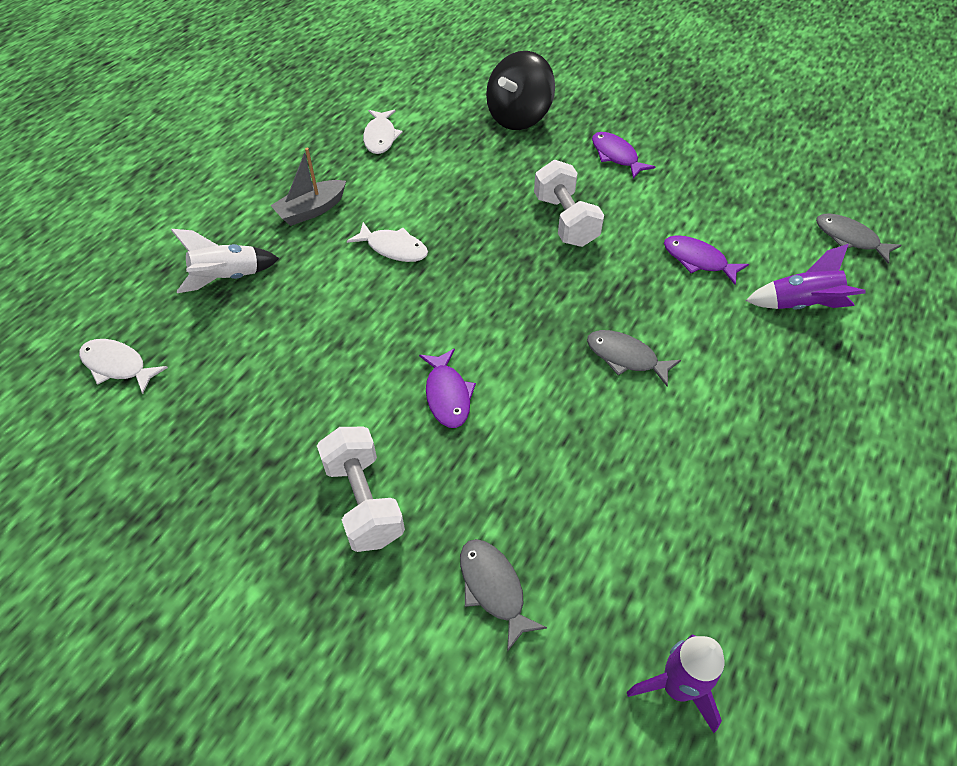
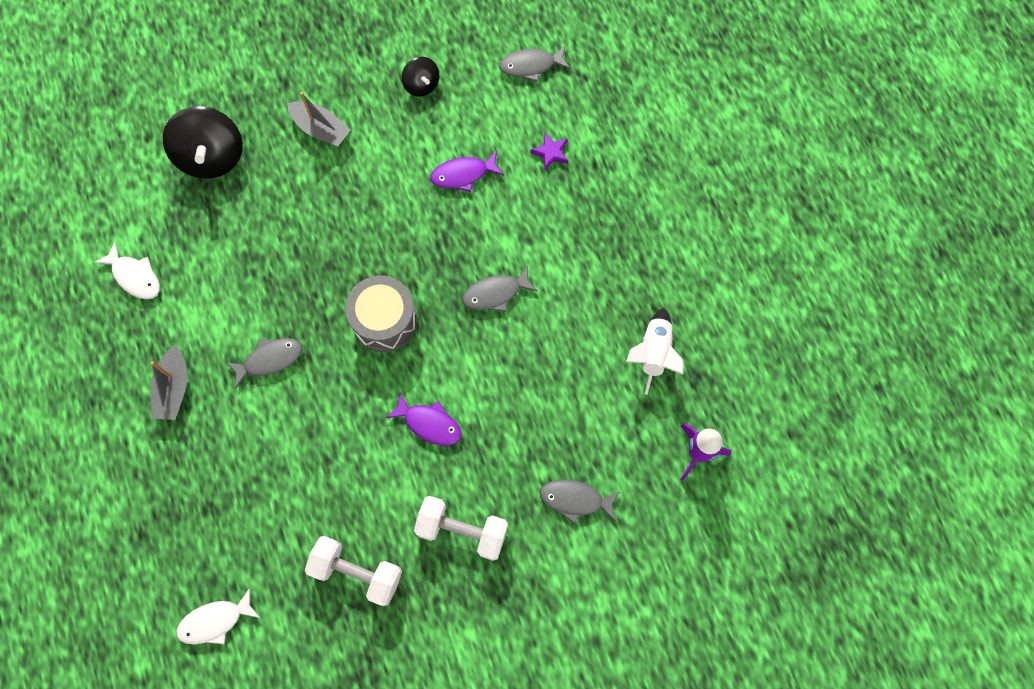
camera: 50 degrees left, 20 degrees up
(227, 278) = (193, 495): white rocket -> white rocket (654, 353)
(393, 248) = (270, 359): white fish -> grey fish
(508, 297) = (384, 320): none -> grey drum
(565, 221) = (351, 223): white dumbbell -> white dumbbell (357, 572)
(616, 156) = (321, 129): purple fish -> grey boat
(731, 185) = (421, 84): none -> black spinning top
(800, 305) = (550, 152): purple rocket -> purple star

